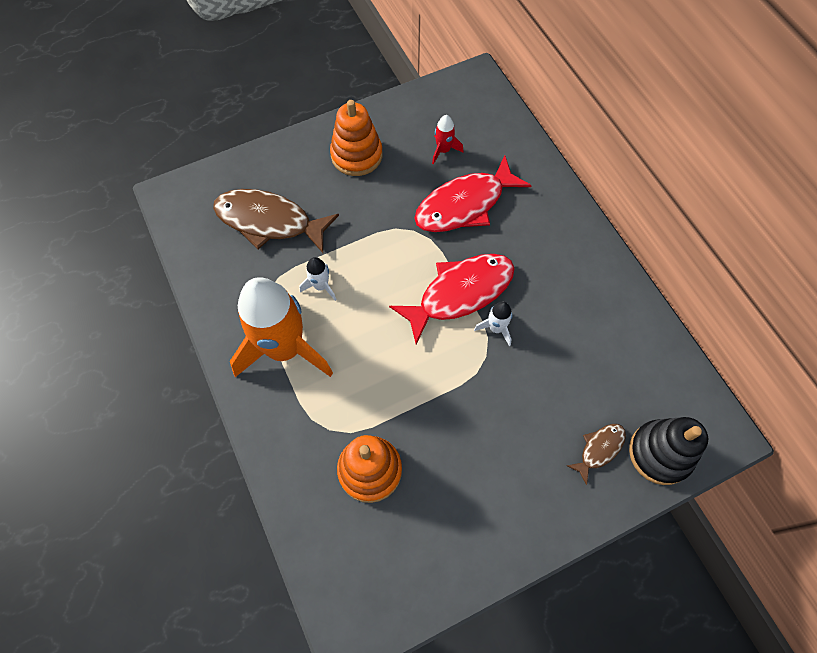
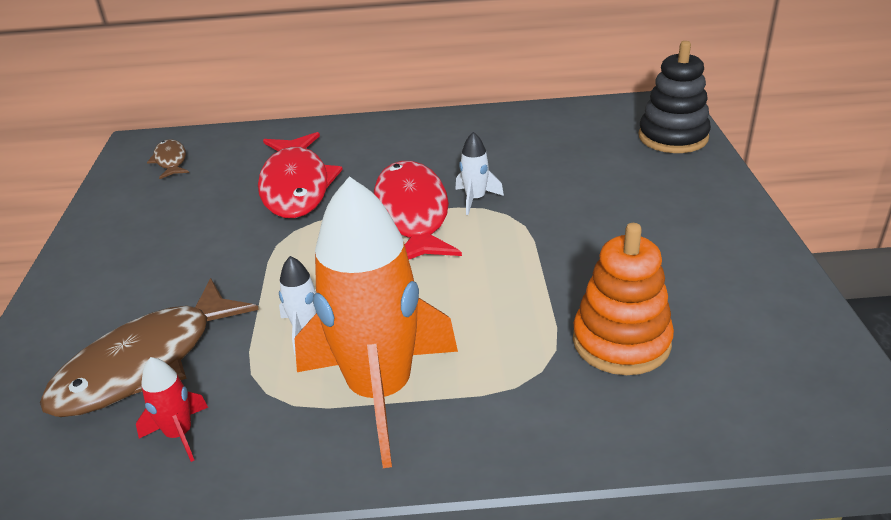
camera: 65 degrees left, 30 degrees down
(356, 155) = (133, 253): orange stacking toy -> none
(443, 150) = (207, 185): red rocket -> red rocket (179, 434)
(599, 449) = (656, 168): brown fish -> brown fish (170, 161)

